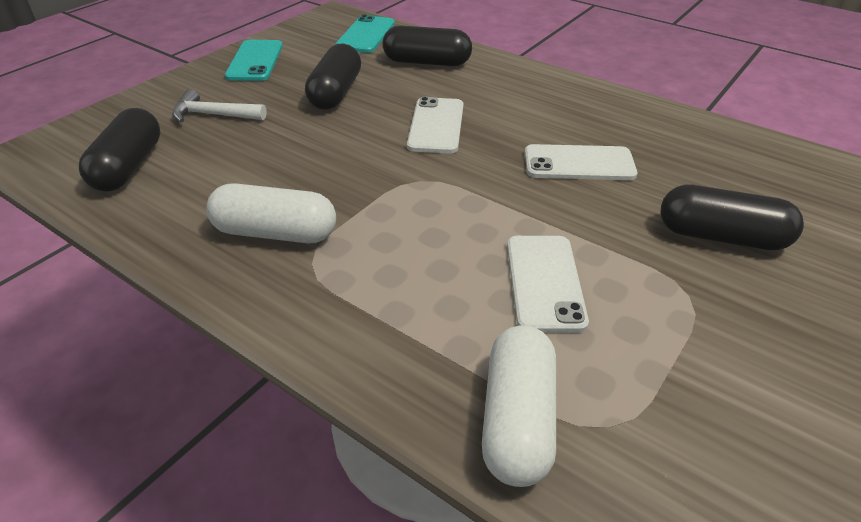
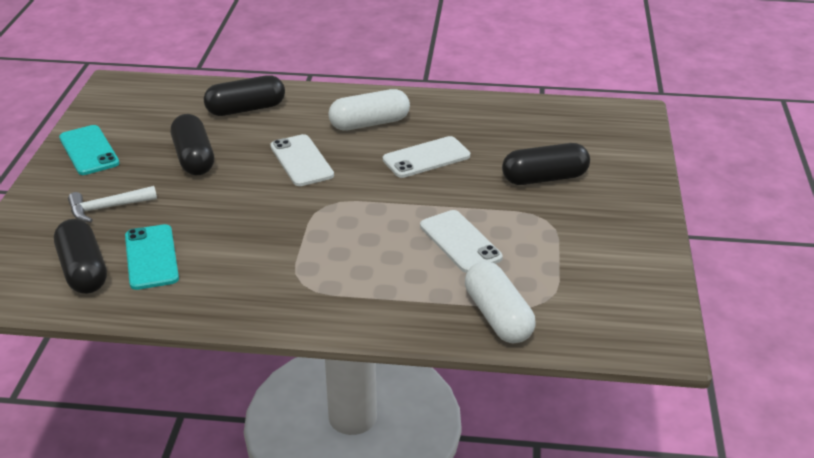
camera: 30 degrees left, 5 degrees down
(275, 233) = (256, 274): white capsule -> white capsule (369, 123)
(366, 35) = (166, 97): turquoise phone -> turquoise phone (151, 257)

